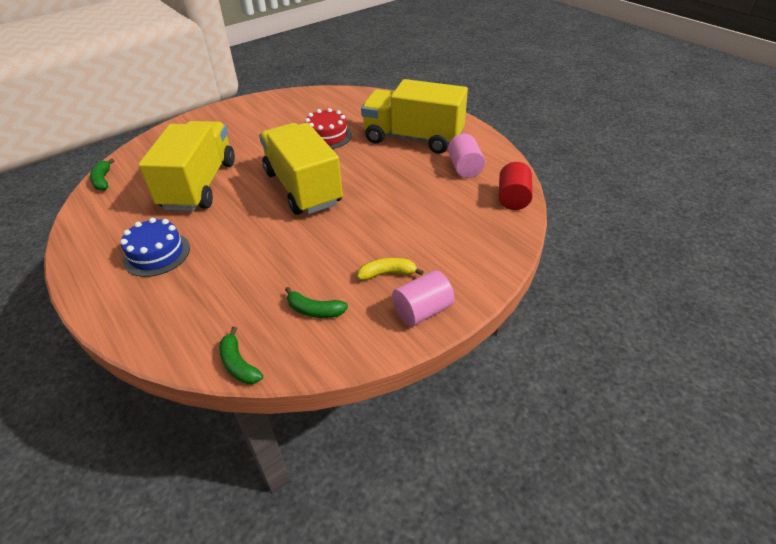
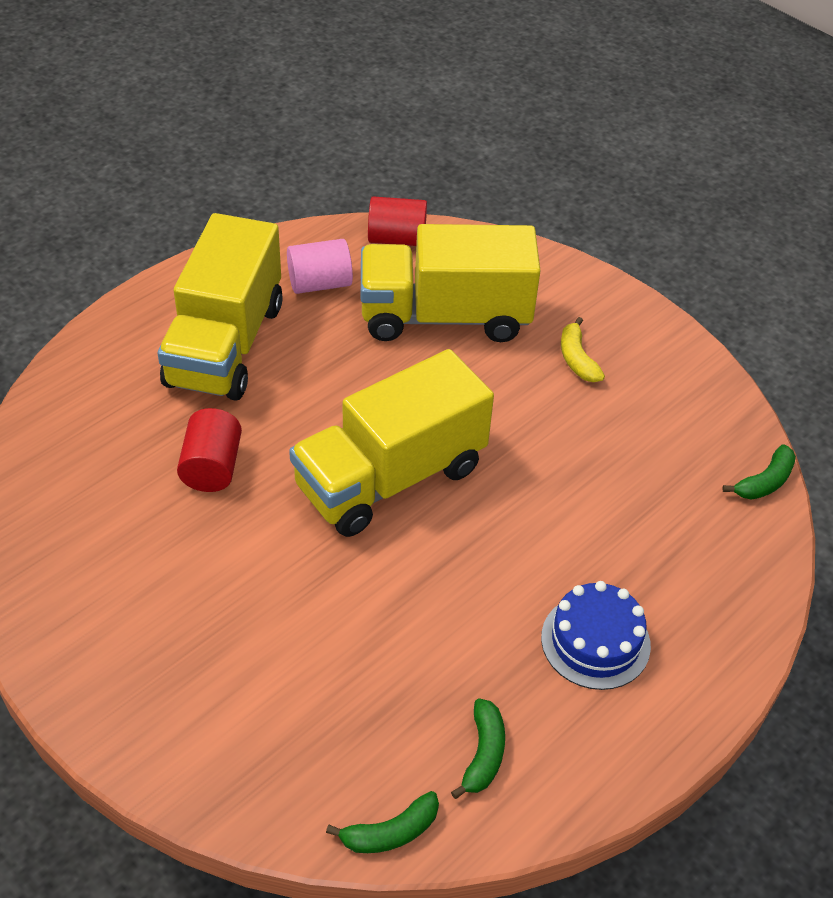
camera: 100 degrees left, 5 degrees up
(199, 185) = (394, 638): yellow truck -> yellow truck (445, 316)
(314, 310) = (660, 423): green banana -> green banana (483, 754)
(327, 136) = (212, 467): red cake -> red cylinder
(422, 311) = (633, 325): pink cylinder -> none

